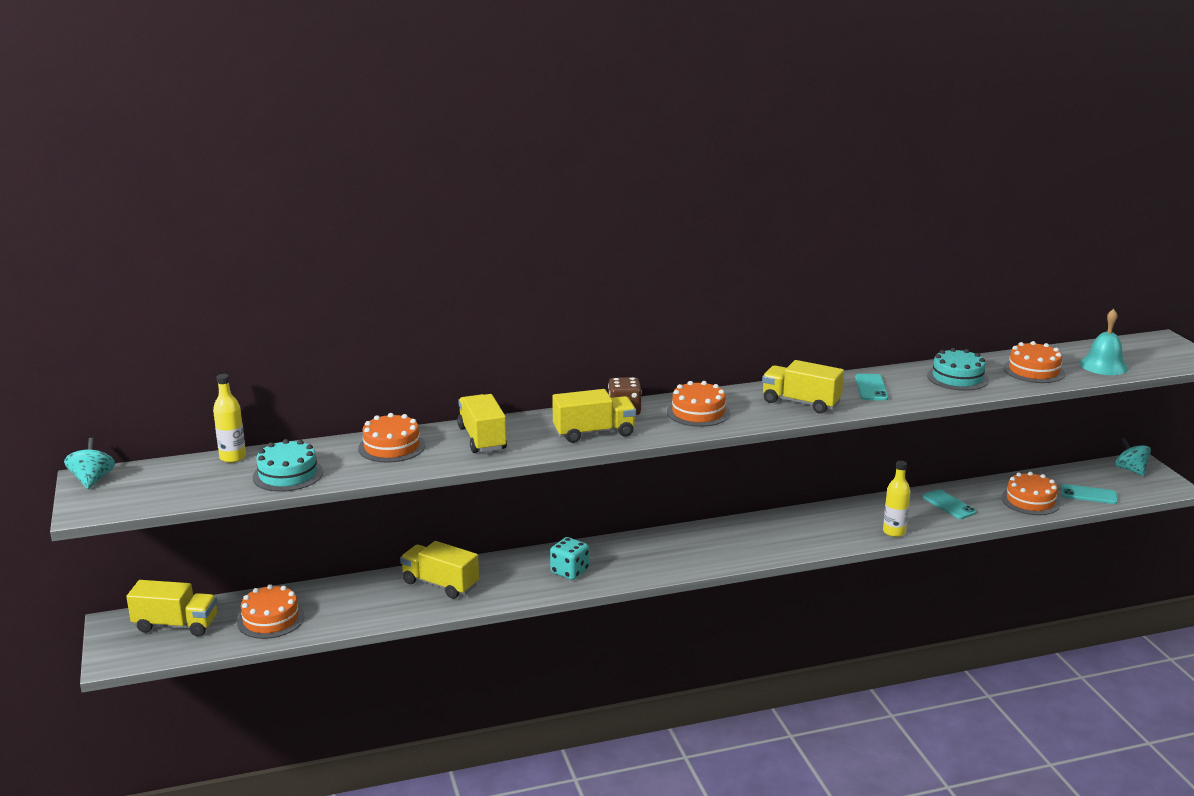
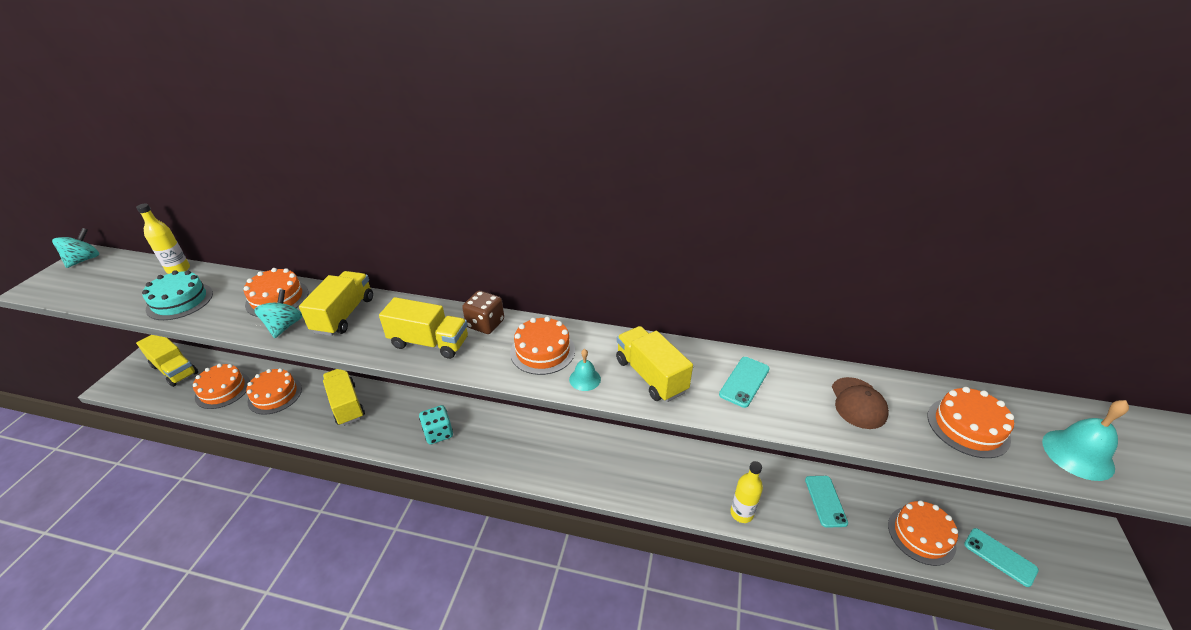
camera: 30 degrees right, 15 degrees up
(343, 603) = (275, 395): none -> orange cake
(754, 417) = (585, 379): none -> turquoise bell
(957, 378) = (858, 403): turquoise cake -> brown cap
(1130, 470) = (1079, 540): turquoise spinning top -> turquoise spinning top (284, 326)

